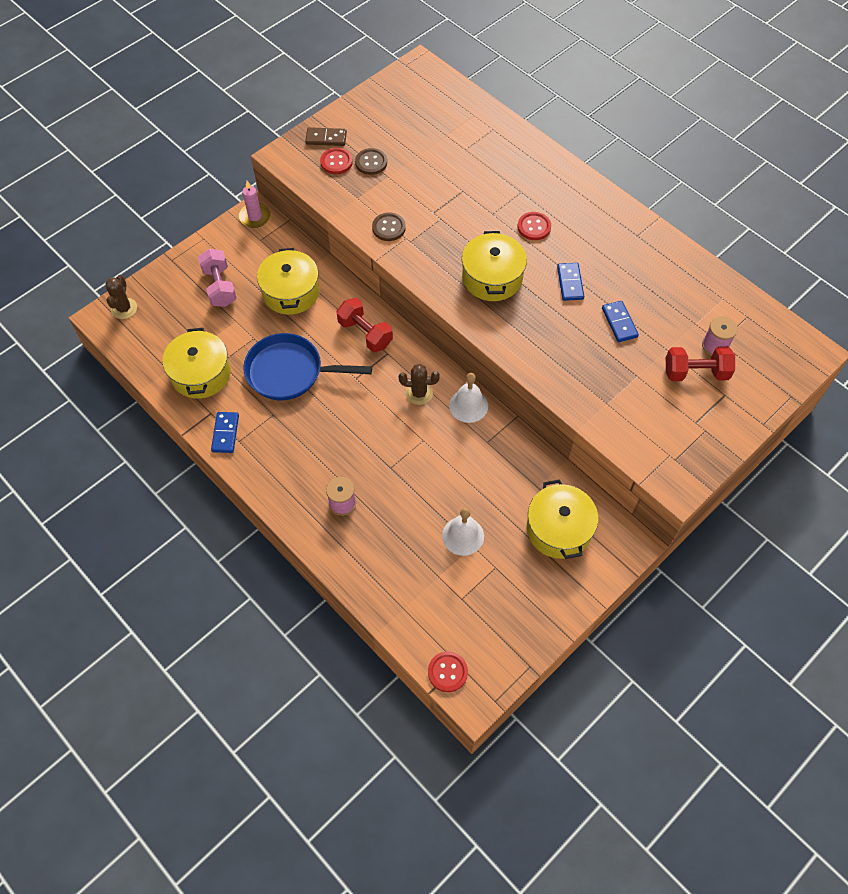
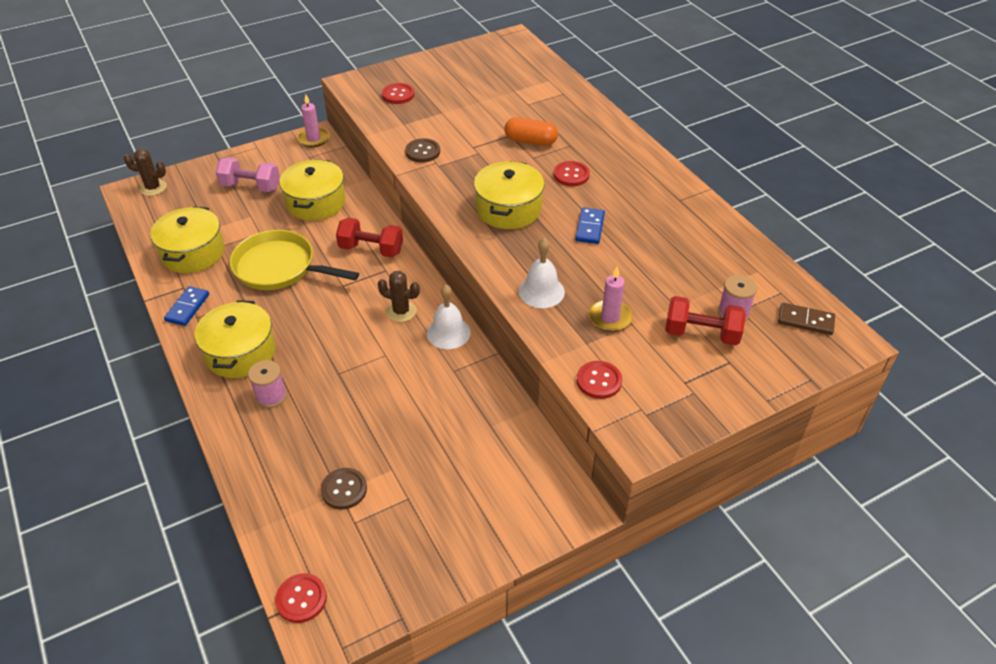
camera: 15 degrees right, 15 degrees down
(124, 308) = (153, 188): brown cactus -> brown cactus turned 75 degrees clockwise
(220, 287) = (251, 186): pink dumbbell -> pink dumbbell turned 75 degrees counterclockwise
(290, 372) = (280, 268): blue pan -> yellow pan
(326, 138) = (397, 76): brown domino -> brown domino (805, 321)
(365, 333) = (371, 249): red dumbbell -> red dumbbell turned 45 degrees counterclockwise
(371, 162) = (431, 100): brown button -> brown button (344, 489)
(463, 536) = (385, 457): white bell -> white bell (541, 291)
(483, 194) = (530, 141): none -> orange capsule
(559, 529) = (498, 475): yellow pot -> yellow pot (240, 353)
(617, 374) = (610, 318): none -> pink candle
(619, 323) = (630, 271): blue domino -> none
(628, 437) = (599, 381): none -> red button

